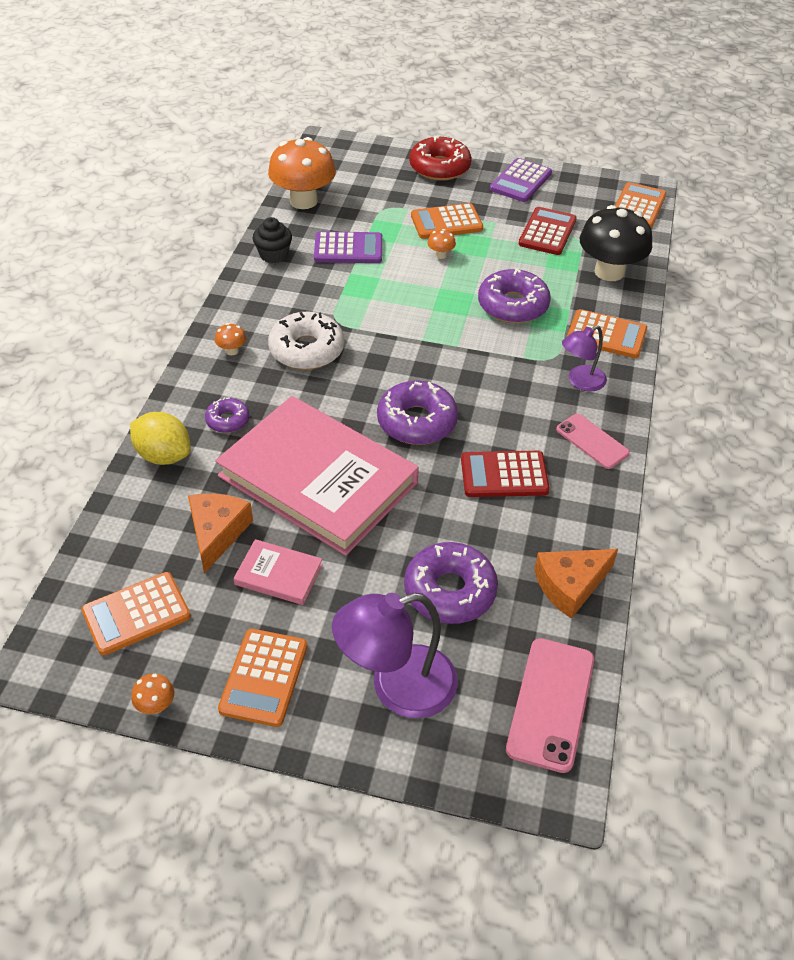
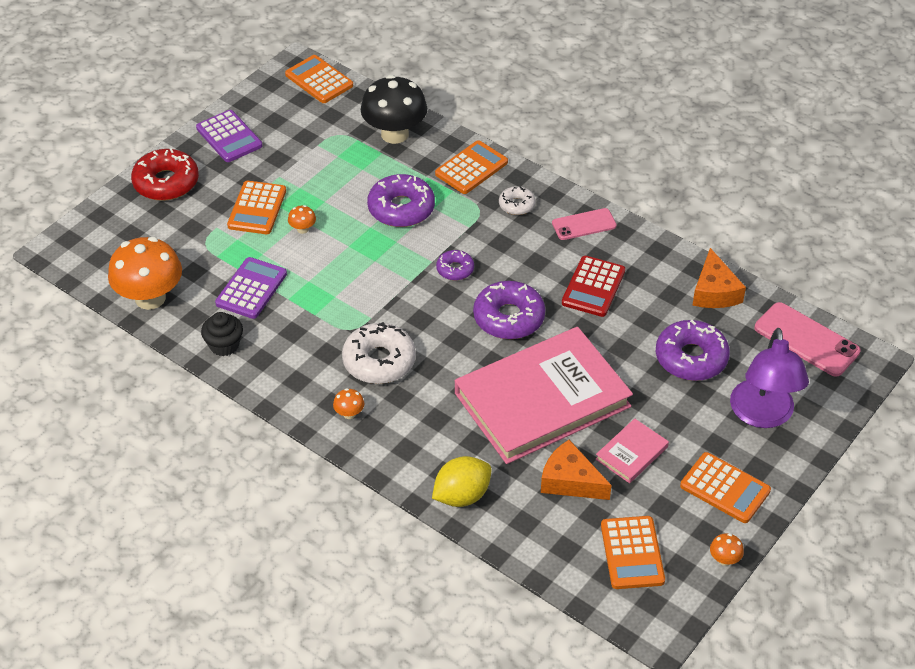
camera: 65 degrees left, 0 degrees up
(227, 420) = (441, 440): purple donut -> purple donut (455, 269)
(547, 232) = (316, 149): red calculator -> none
(580, 382) = (516, 205): purple lamp -> white donut

